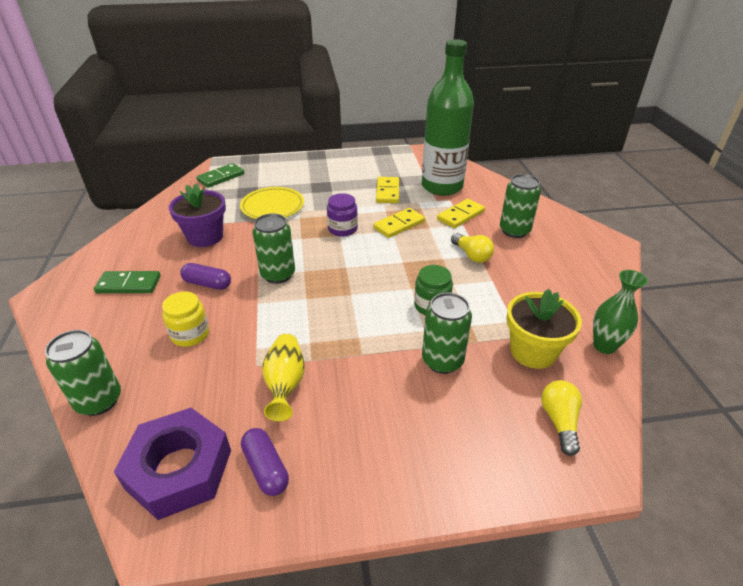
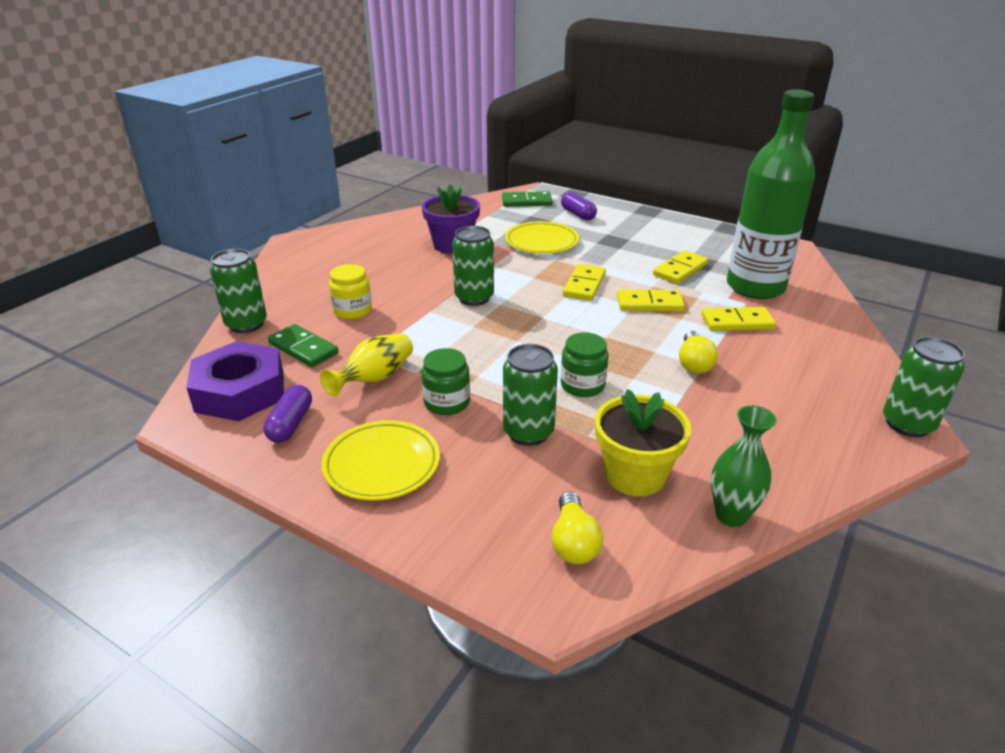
camera: 40 degrees right, 5 degrees down
(129, 284) = (354, 257): green domino -> green domino (303, 348)
(207, 284) = (409, 281): purple capsule -> purple capsule (578, 214)
(342, 229) = (584, 285): purple jar -> yellow domino
(363, 371) = (447, 402): none -> green jar
(381, 452) = (382, 465): none -> yellow plate
(514, 231) = (786, 363): green can -> green can (907, 424)
(559, 421) = (573, 542): yellow light bulb -> yellow light bulb turned 135 degrees clockwise

